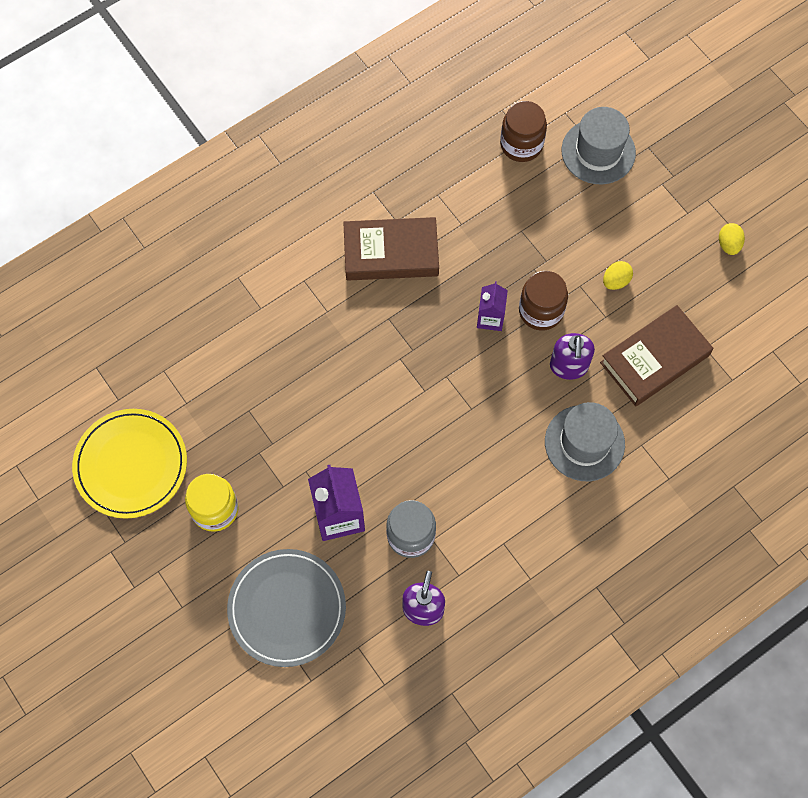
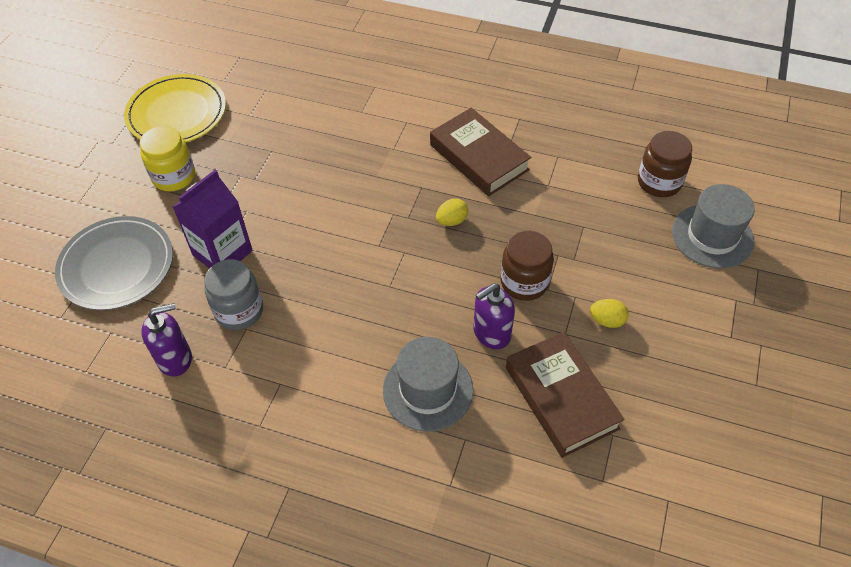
camera: 55 degrees right, 15 degrees down
(490, 318) = (484, 251): purple carton -> none
(654, 359) = (561, 398): brown book -> brown book turned 45 degrees clockwise
(728, 244) = (737, 390): yellow egg -> yellow egg (451, 221)

